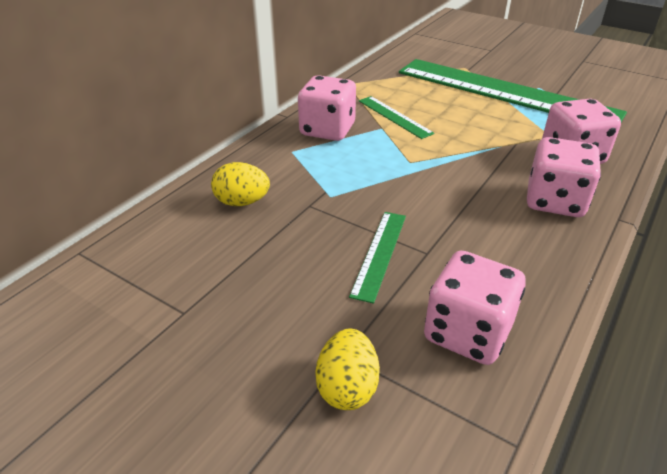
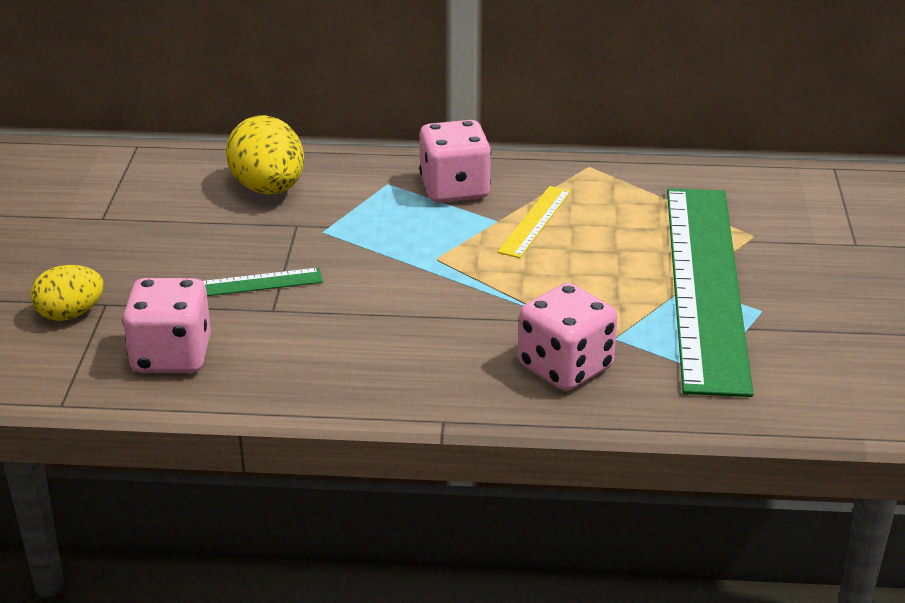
camera: 60 degrees right, 5 degrees down
(242, 202) = (268, 189): yellow egg -> yellow egg, size x1.57
(394, 116) = (535, 221): green ruler -> yellow ruler
(554, 201) = (439, 370): pink dice -> none

